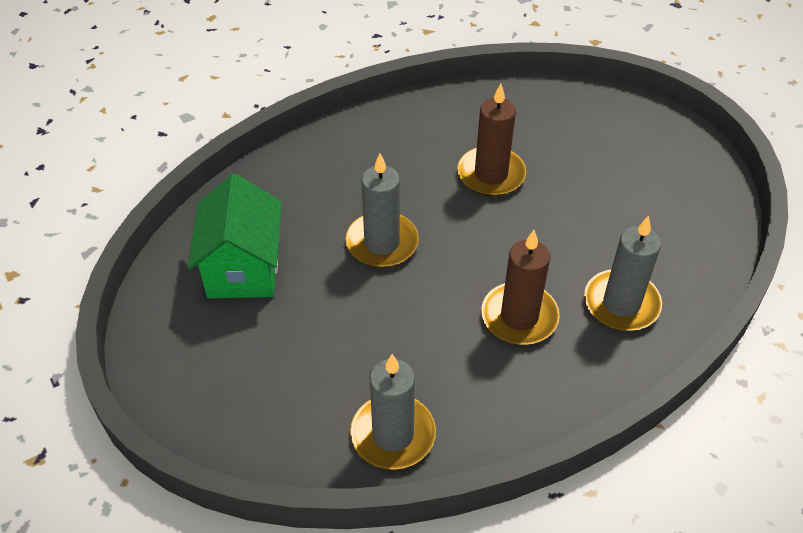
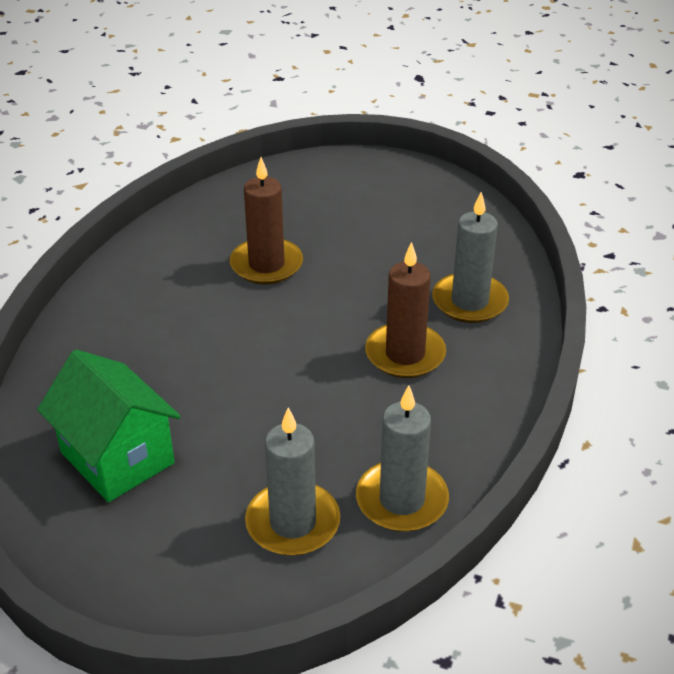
camera: 40 degrees left, 10 degrees down
(382, 243) = (228, 365): grey candle -> grey candle (293, 523)

